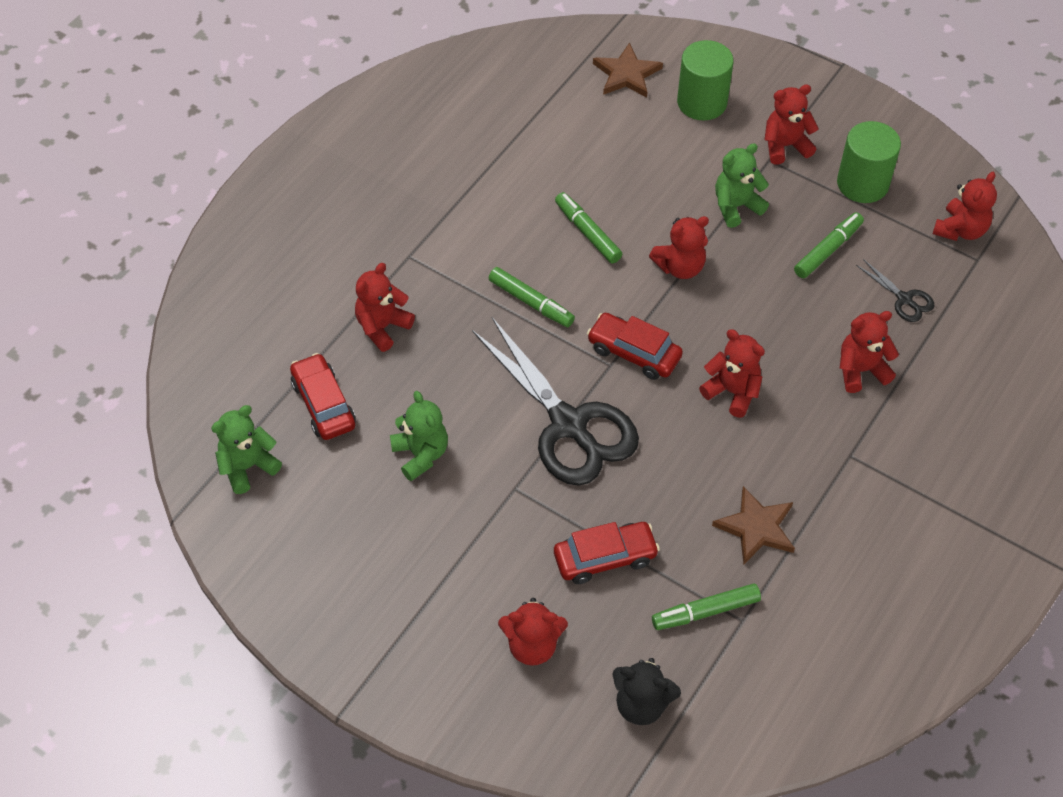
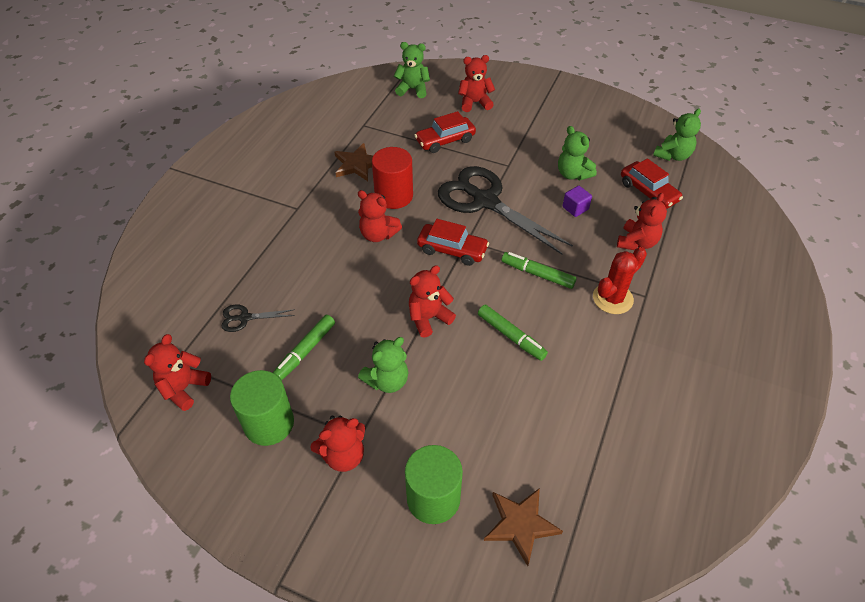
camera: 170 degrees right, 5 degrees down
(442, 393) = (575, 208): none -> purple cube
(450, 258) = (612, 298): none -> red cactus
(641, 704) = (413, 89): black teddy bear -> green teddy bear
(704, 455) = (394, 196): none -> red cylinder
(705, 611) = (384, 126): green marker -> none
(861, 370) = (285, 260): red teddy bear -> none
(904, 299) = (245, 318): black scissors -> black scissors turned 45 degrees counterclockwise

